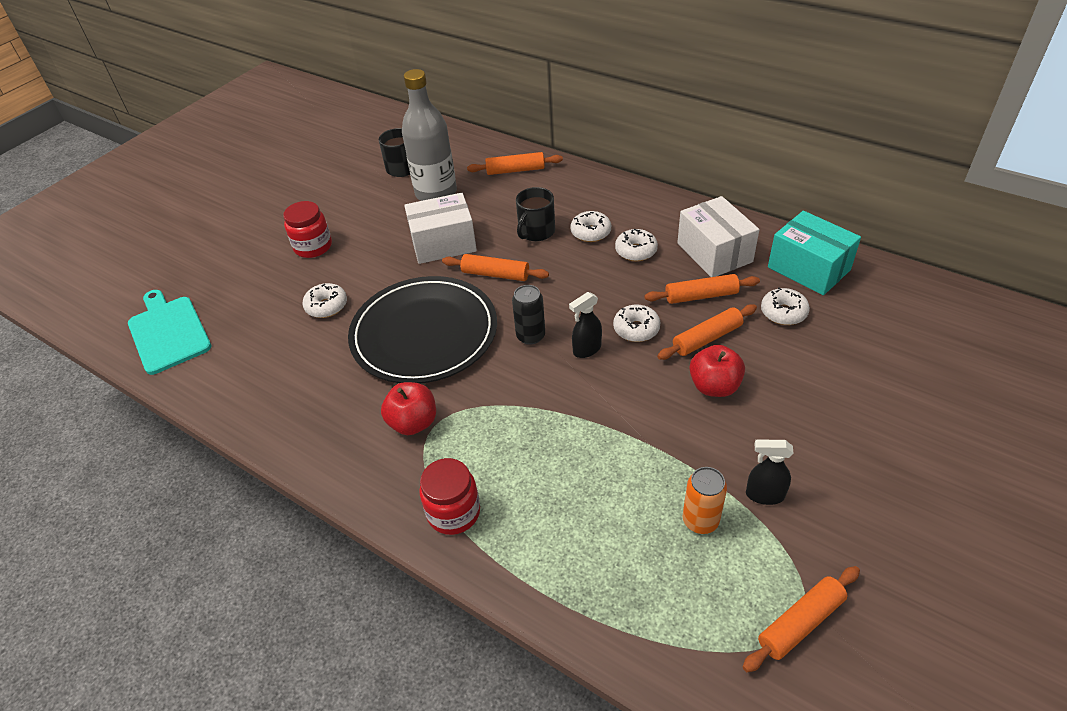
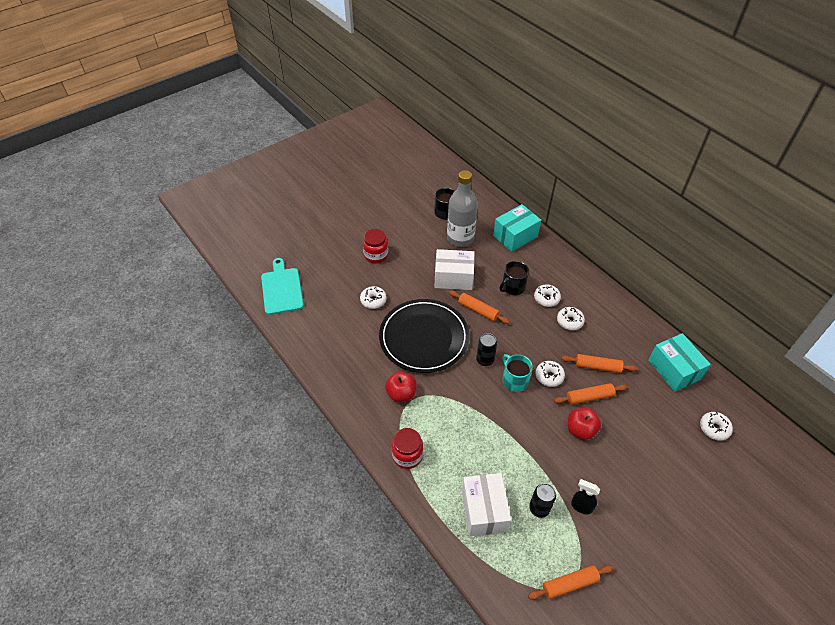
camera: 15 degrees right, 5 degrees up
(515, 170) = (515, 236): orange rolling pin -> turquoise box
(586, 349) = (514, 380): black spray bottle -> turquoise mug
(700, 520) = (539, 508): orange can -> black can
(714, 252) = (618, 338): white box -> white box (484, 510)
(783, 312) = (644, 395): white donut -> white donut (714, 428)

